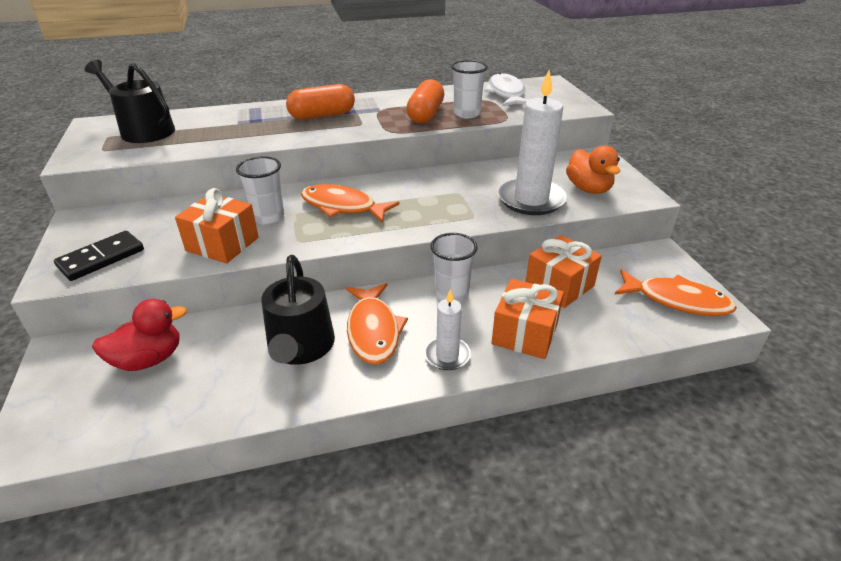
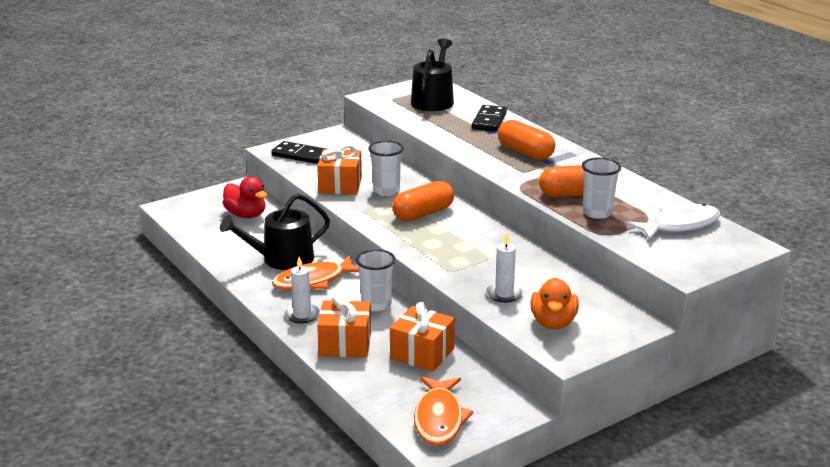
camera: 70 degrees right, 10 degrees down
(233, 116) = (489, 121): none -> black domino
(342, 207) = (423, 213): orange fish -> orange capsule
(531, 199) = (504, 294): white candle -> white candle, size x0.53
(588, 189) = (553, 322): orange duck -> orange duck turned 45 degrees counterclockwise

